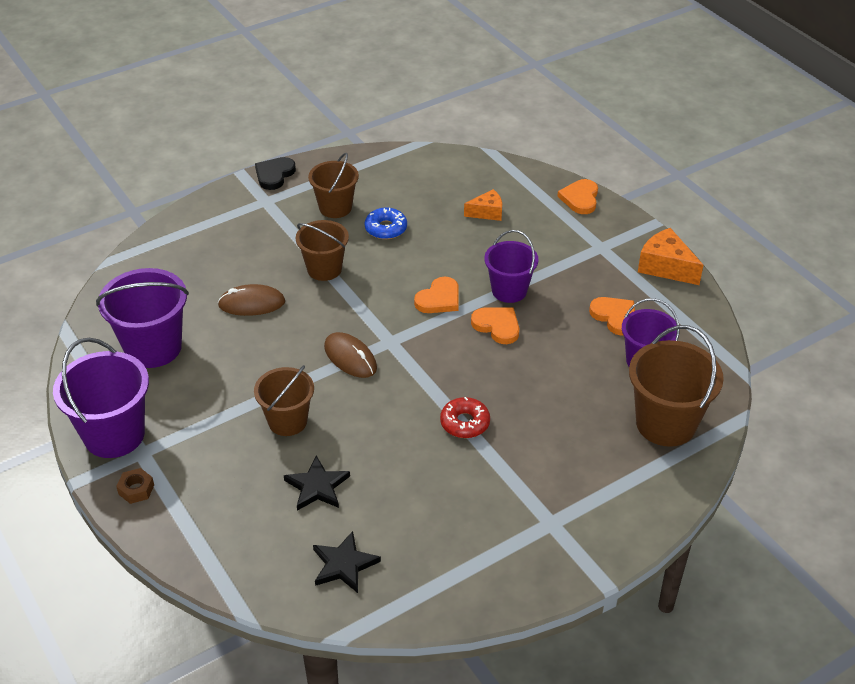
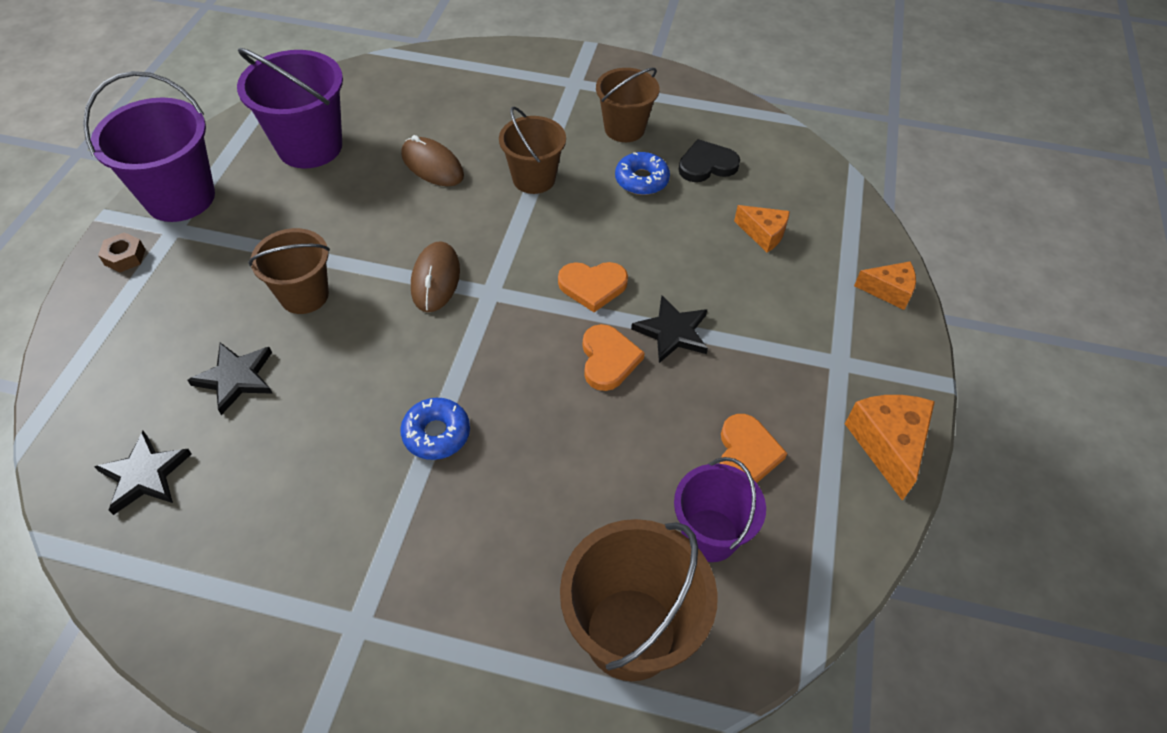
camera: 45 degrees right, 10 degrees up
(274, 175) = (614, 64): black heart -> black heart (707, 165)
(465, 423) = (436, 434): red donut -> blue donut
(509, 290) = (672, 332): purple bucket -> black star
(580, 198) = (888, 291): orange heart -> orange cheese

